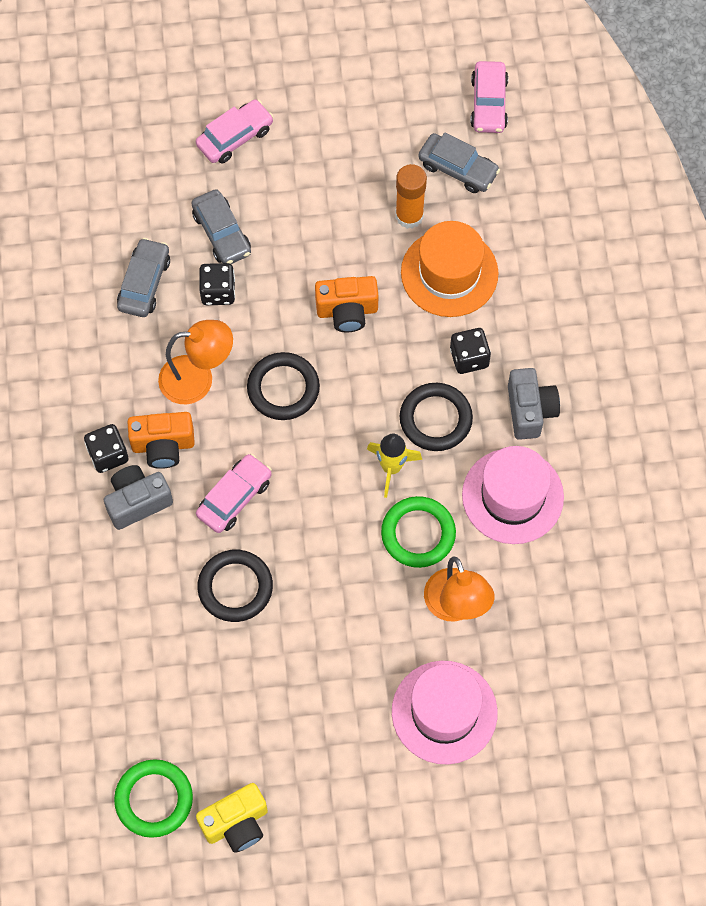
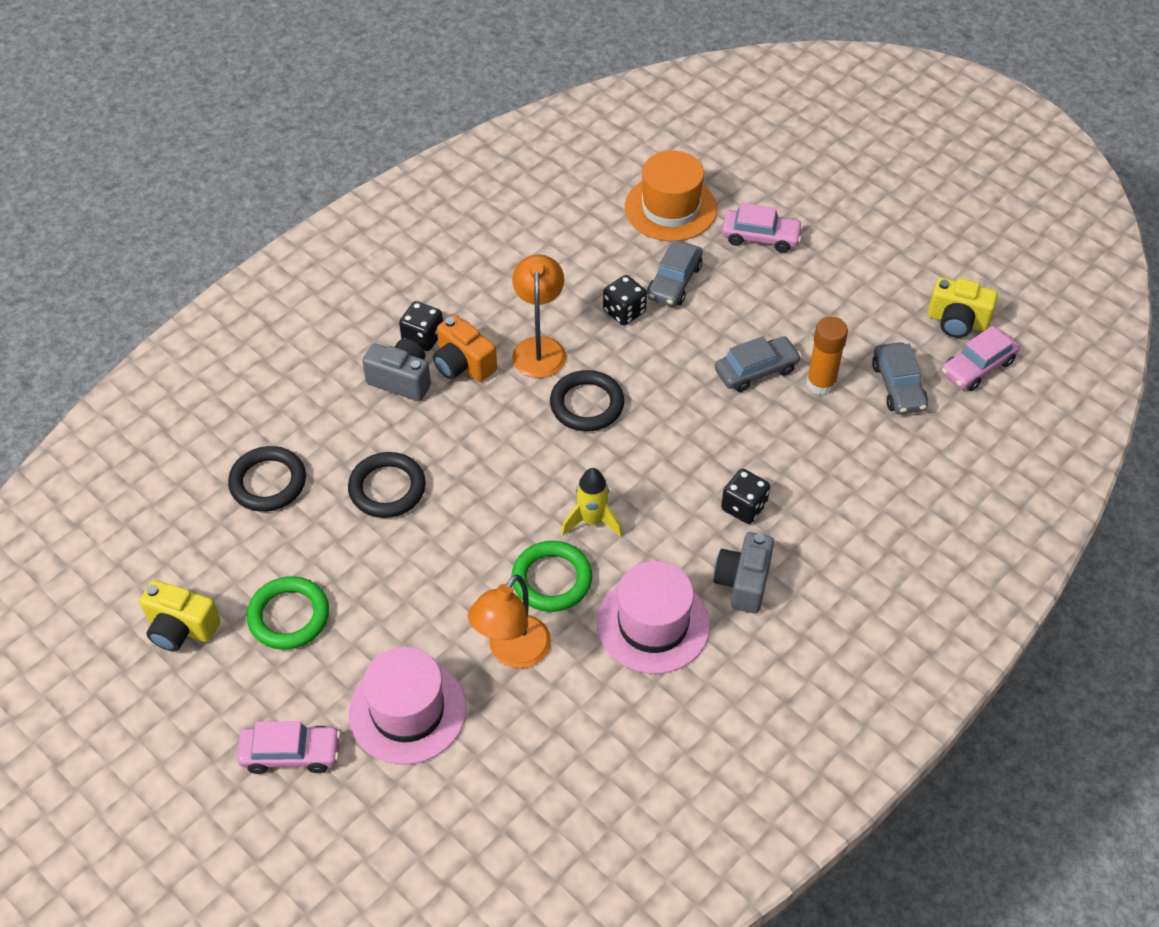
camera: 50 degrees right, 15 degrees down
(144, 283) = (583, 266): grey car -> grey car (756, 370)
(154, 799) = (157, 558): green ring -> green ring (289, 616)
(198, 379) = (539, 348): orange lamp -> orange lamp turned 135 degrees counterclockwise
(234, 497) = (463, 436): pink car -> pink car (291, 754)
(347, 311) = (695, 400): orange camera -> none
(435, 419) = (665, 521): black ring -> black ring (268, 482)
(437, 79) = (957, 321): none -> yellow camera
(449, 273) = (802, 442): orange hat -> orange hat (670, 208)
(530, 410) = (743, 582): grey camera -> grey camera turned 150 degrees clockwise

